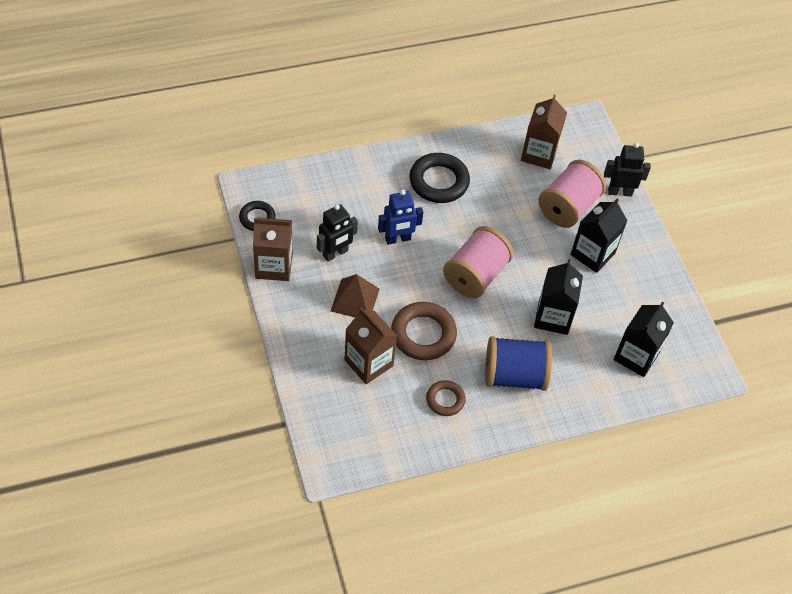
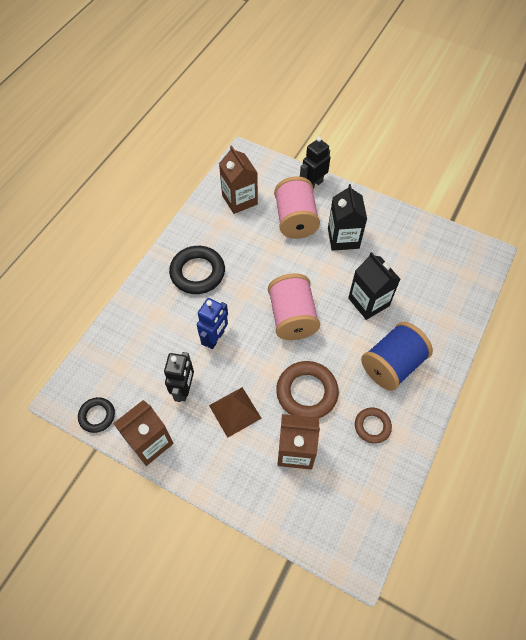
camera: 40 degrees left, 5 degrees up
(636, 356) = (441, 282): black carton -> none

